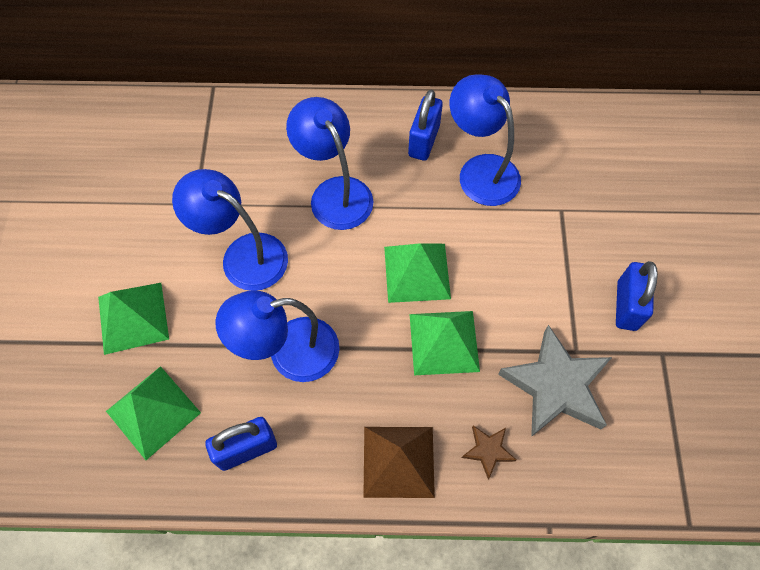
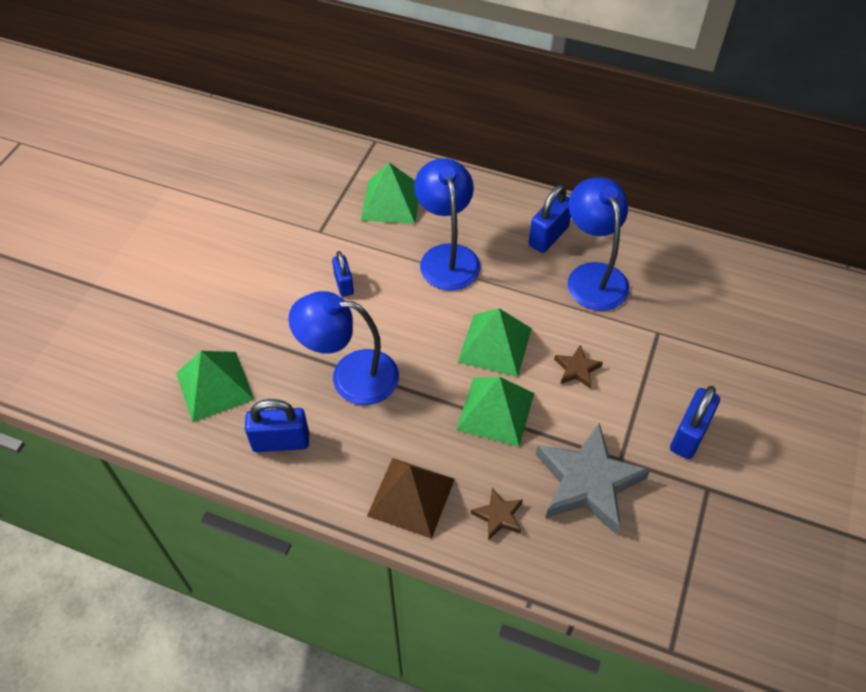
camera: 20 degrees right, 10 degrees down
(133, 317) = (229, 306): green pyramid -> green pyramid (391, 202)
(243, 255) = (344, 284): blue lamp -> blue padlock
(502, 273) = (577, 369): none -> brown star

